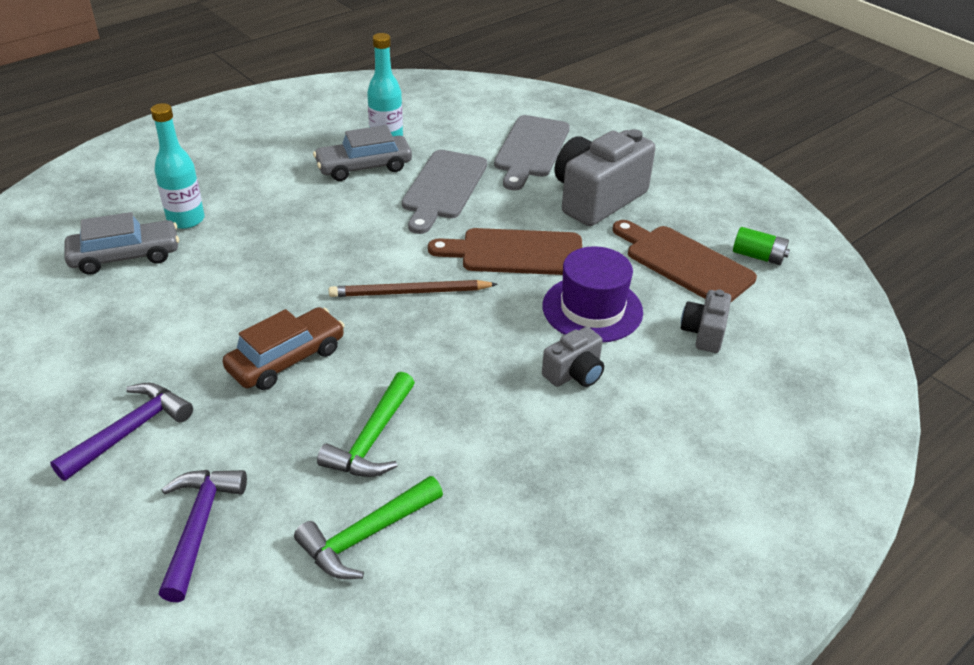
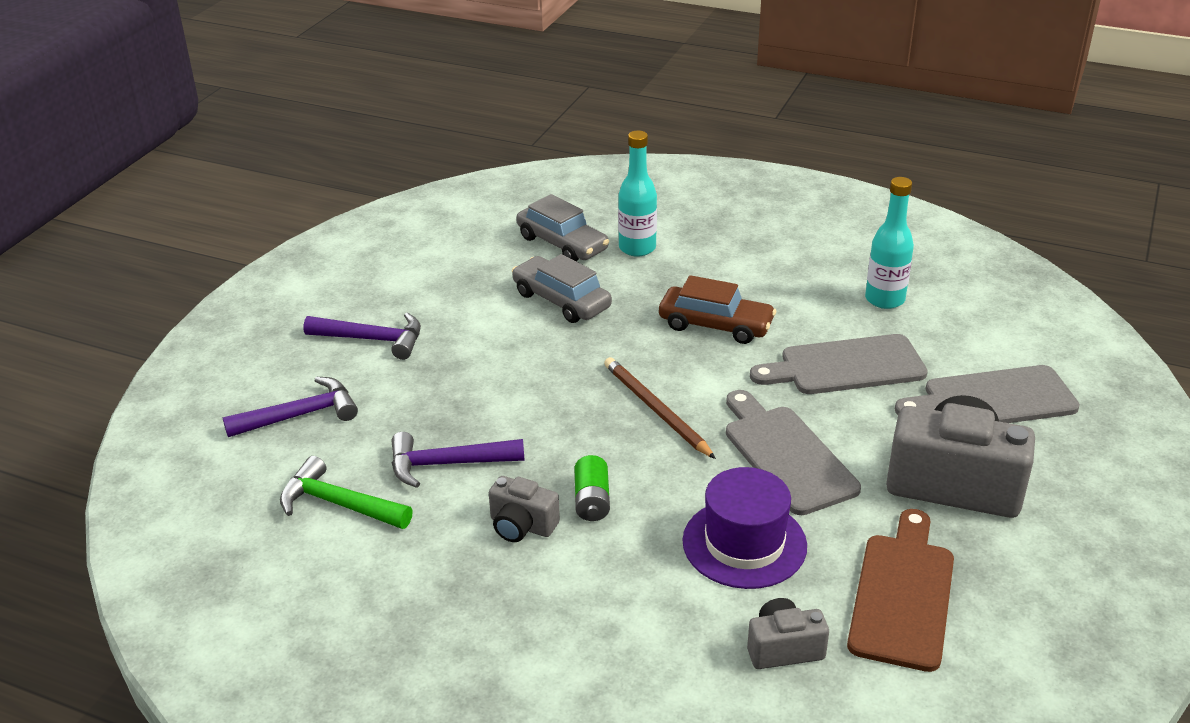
camera: 65 degrees right, 5 degrees down
(286, 359) = (507, 378): brown car -> brown car (715, 325)
(364, 167) = (823, 304): grey car -> grey car (561, 300)
(372, 439) = (447, 464): green hammer -> purple hammer
(515, 252) = (786, 455): brown cutting board -> grey cutting board
(574, 373) = (630, 563): grey camera -> grey camera (522, 526)
(758, 256) = (987, 661): green battery -> green battery (592, 500)

